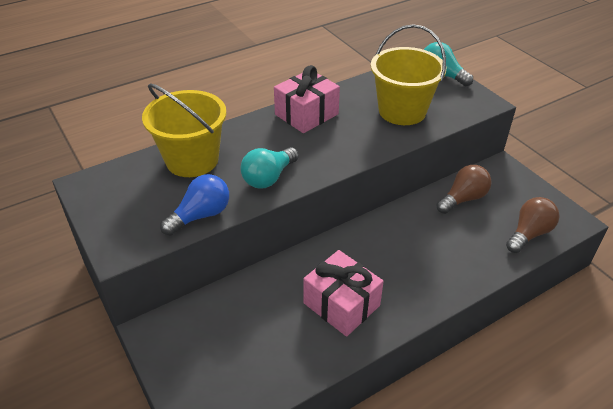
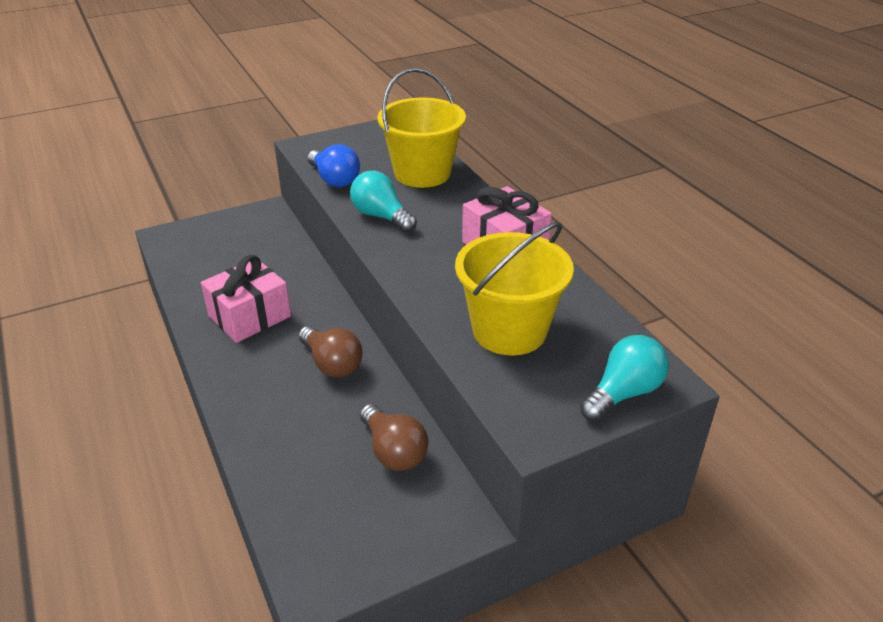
camera: 95 degrees right, 5 degrees down
(529, 233) = (302, 513): brown light bulb -> brown light bulb (332, 364)

